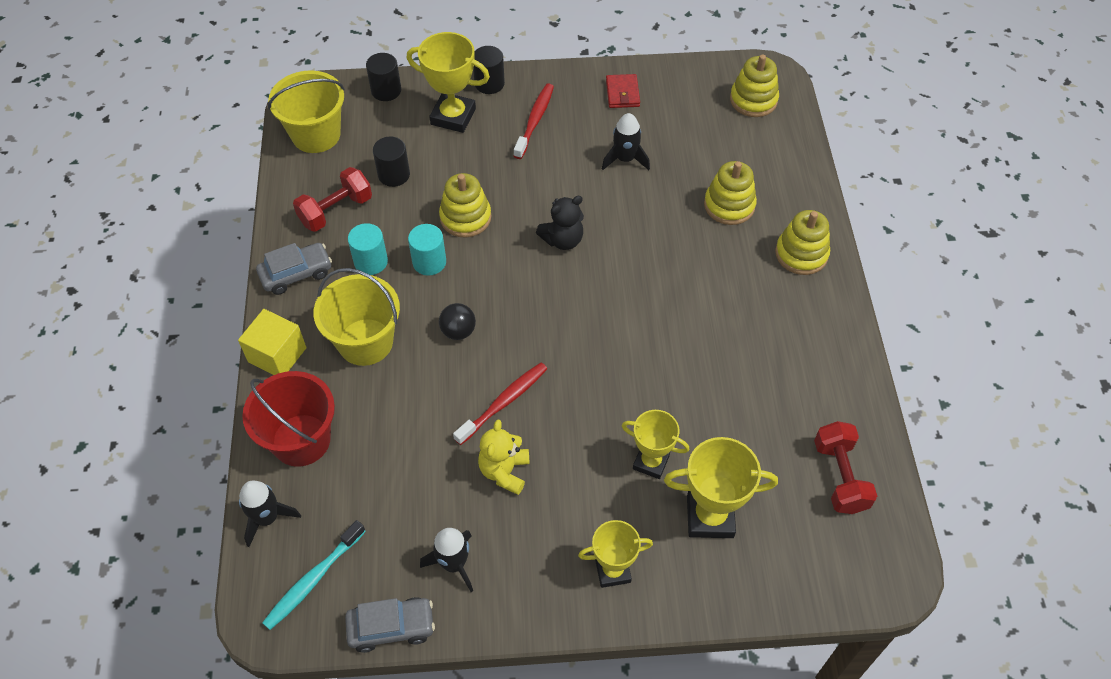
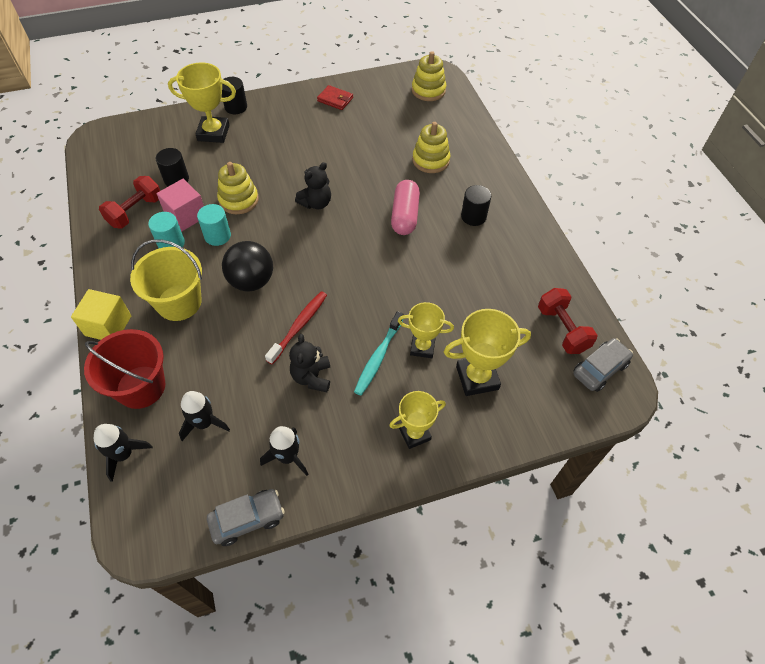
camera: 15 degrees left, 0 degrees up
(296, 274) = (112, 262): grey car -> grey car (600, 369)
(313, 580) = (173, 496): turquoise toothbrush -> turquoise toothbrush (378, 357)
(316, 134) = (109, 161): yellow bucket -> none
(386, 90) = (158, 123): black cylinder -> black cylinder (473, 216)
(396, 227) = (186, 215): none -> pink cube
(458, 331) = (251, 281): black ball -> black ball, size x1.71
(504, 471) = (312, 377): yellow teddy bear -> black teddy bear
(535, 121) = (275, 126): red toothbrush -> none
(622, 93) = (335, 99): red wallet -> red wallet turned 45 degrees counterclockwise
(625, 159) = (348, 142): black rocket -> black rocket (204, 423)
(674, 278) = (405, 215): none -> pink capsule
(801, 254) = (490, 184): yellow stacking toy -> none

